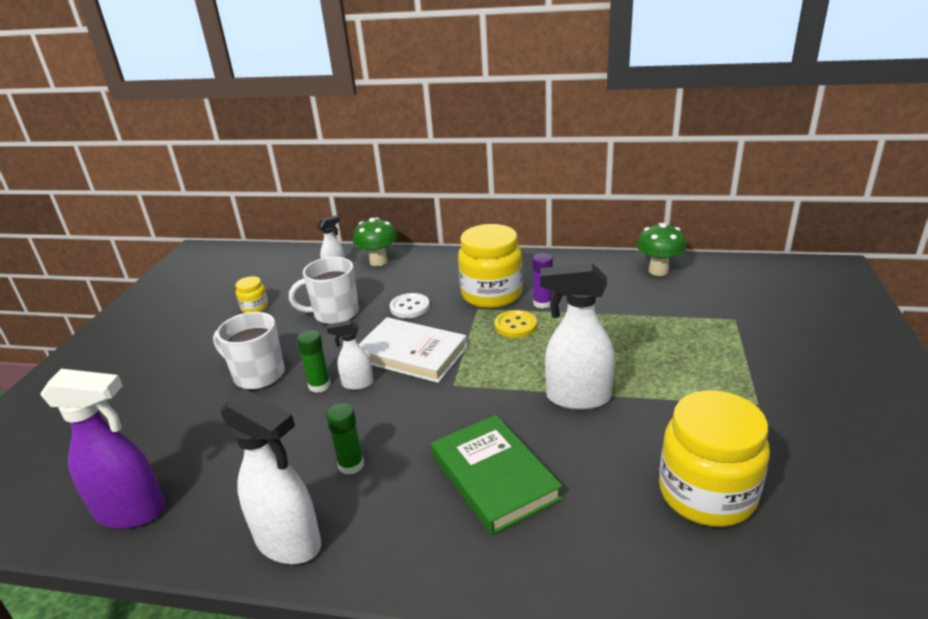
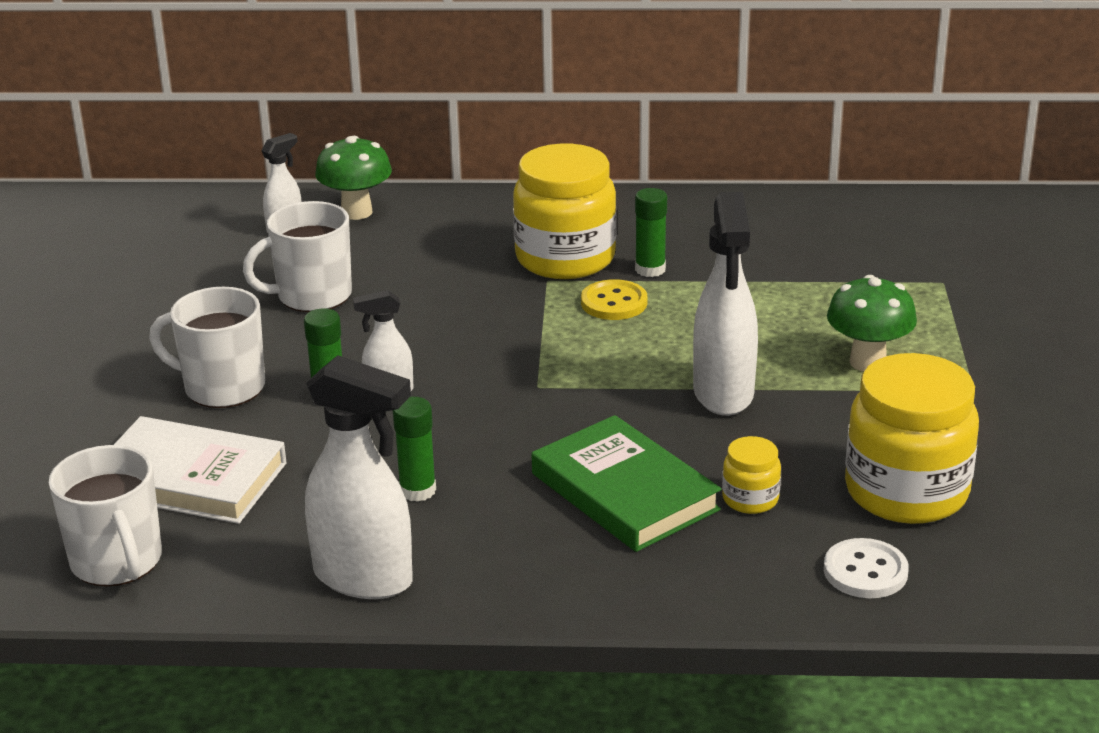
camera: 10 degrees left, 0 degrees up
(132, 512) = (117, 562): purple spray bottle -> white mug
(255, 307) = (167, 291): yellow jar -> yellow jar (750, 499)
(409, 307) = (435, 282): white button -> white button (865, 571)
(412, 354) = (460, 349): white book -> white book (189, 479)
(542, 303) = (650, 269): purple glue stick -> green glue stick
(577, 397) = (723, 394): white spray bottle -> white spray bottle turned 90 degrees counterclockwise
(658, 271) = (826, 215): green mushroom -> green mushroom (867, 362)

